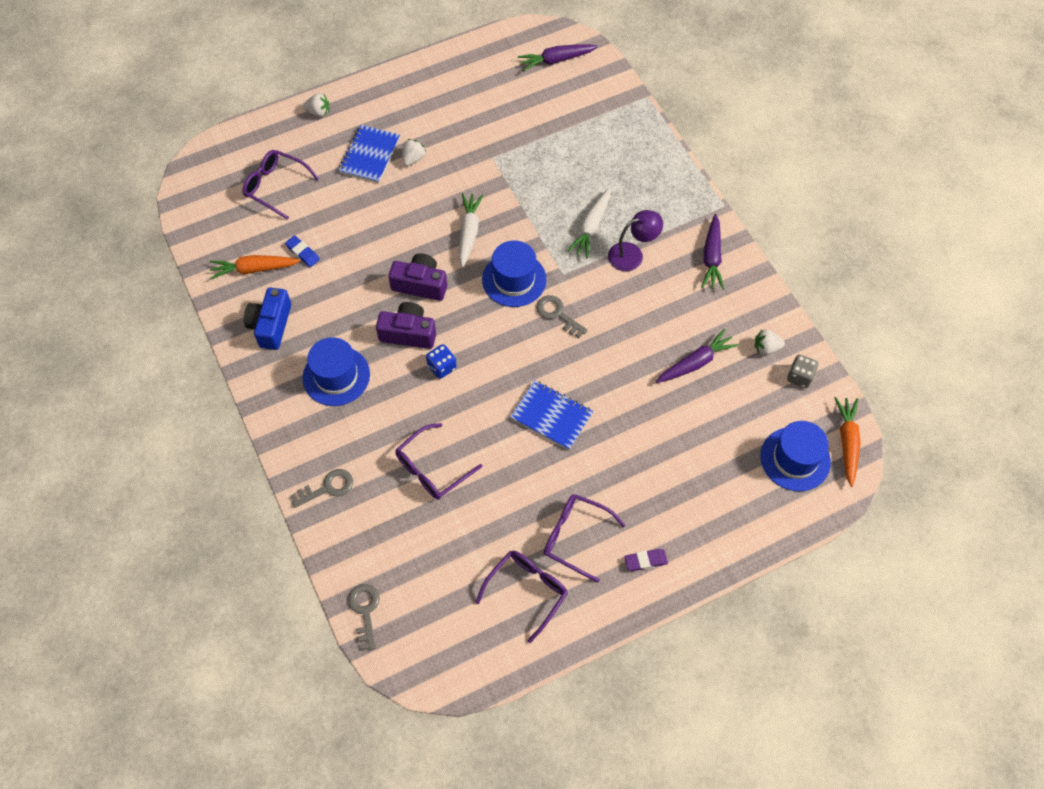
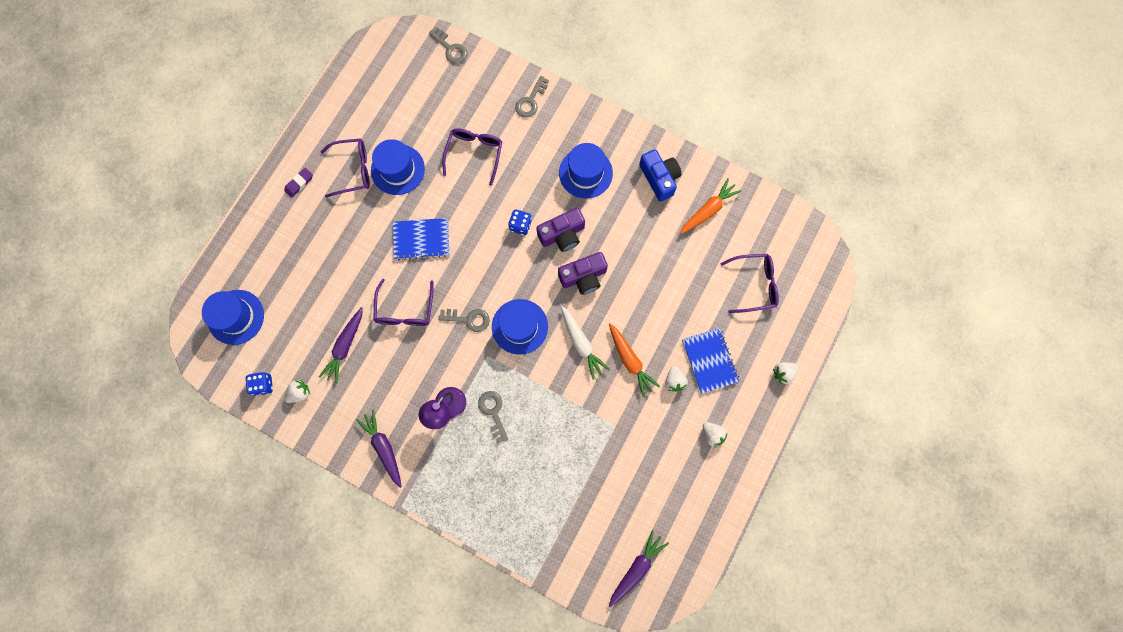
camera: 145 degrees right, 15 degrees up
(303, 253) = (686, 245): blue eraser -> none
(417, 106) = (712, 434): none -> white strawberry
(526, 505) = (398, 169): none -> blue hat
(527, 591) = (362, 119): purple glasses -> purple glasses (405, 310)
(591, 227) = (493, 412): white carrot -> grey key
(799, 377) = (263, 385): grey dice -> blue dice
(847, 442) = (205, 354): orange carrot -> orange carrot (630, 360)

